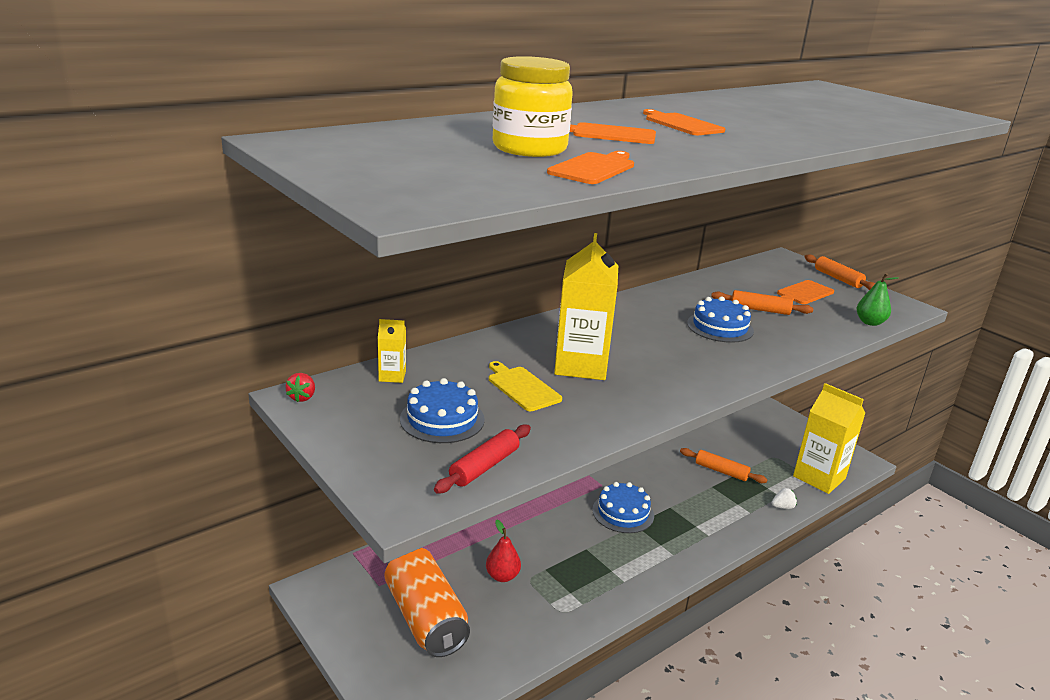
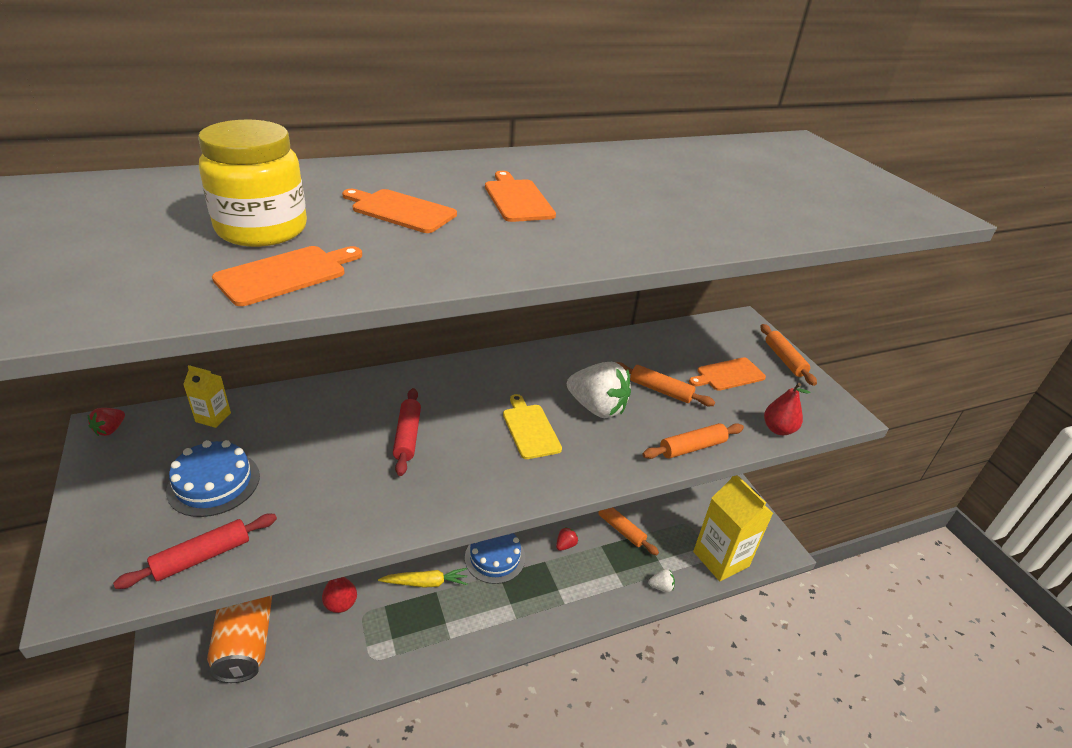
camera: 15 degrees right, 10 degrees up
(522, 387) = (325, 455): yellow cutting board -> yellow cutting board (530, 429)
(572, 544) = (426, 583): none -> yellow carrot
(581, 365) = (407, 436): yellow carton -> red rolling pin
(680, 491) = (565, 545): none -> red strawberry
(720, 327) = (597, 408): blue cake -> white strawberry
(816, 342) = (692, 447): none -> orange rolling pin
(870, 322) = (778, 429): green pear -> red pear

